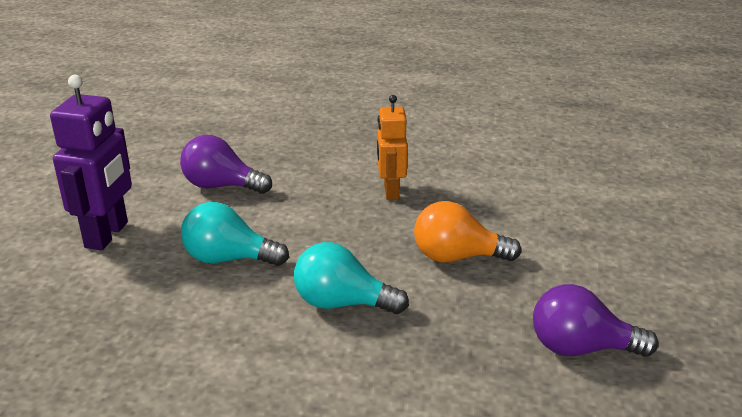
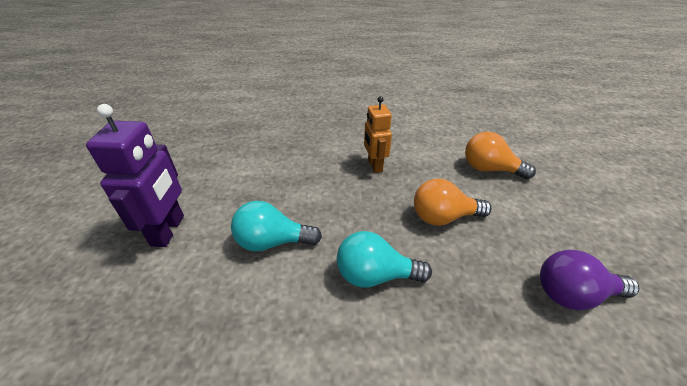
camera: 10 degrees left, 10 degrees up
(221, 186) = (251, 174): purple light bulb -> none
(554, 211) = (489, 169): none -> orange light bulb

